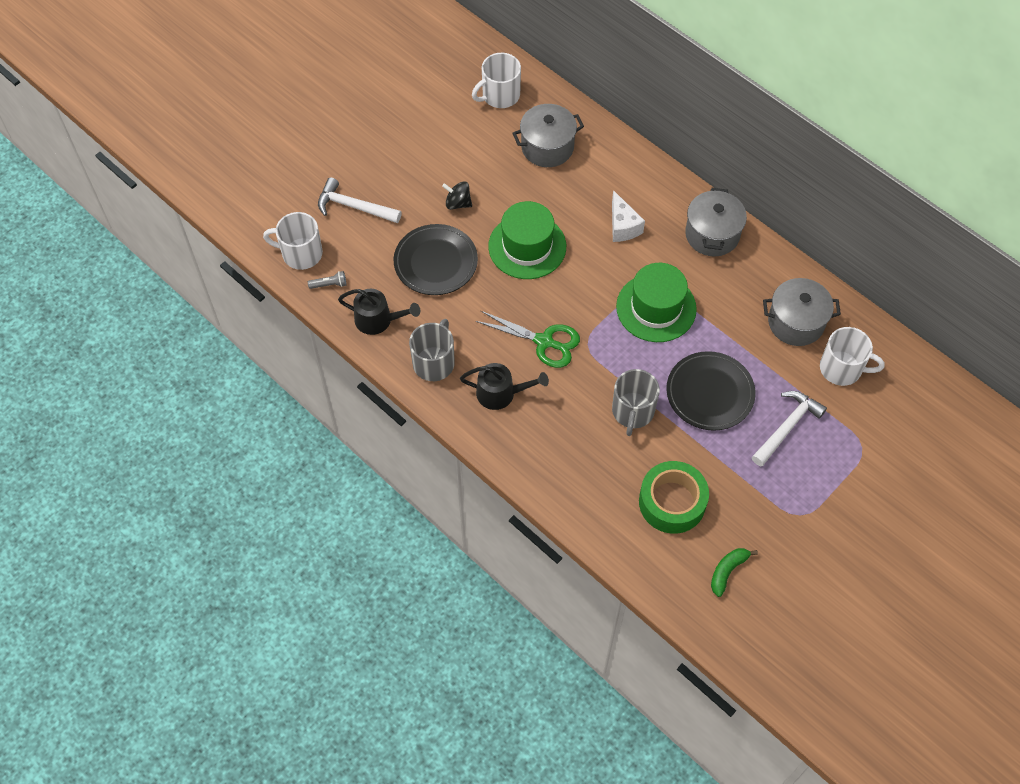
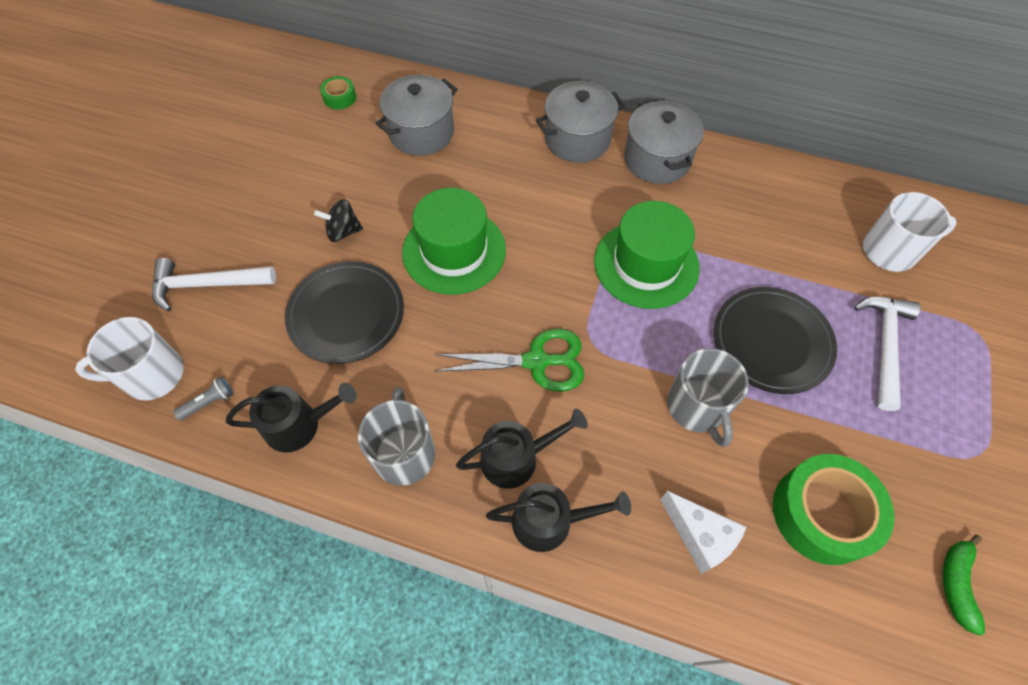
camera: 25 degrees left, 0 degrees up
(500, 95) = (339, 97): white mug -> green tape
(502, 436) = (550, 521): none -> black watering can
(623, 226) = (554, 186): white cheese -> white cheese (700, 536)
(796, 322) = (807, 219): grey pot -> grey pot (577, 139)

